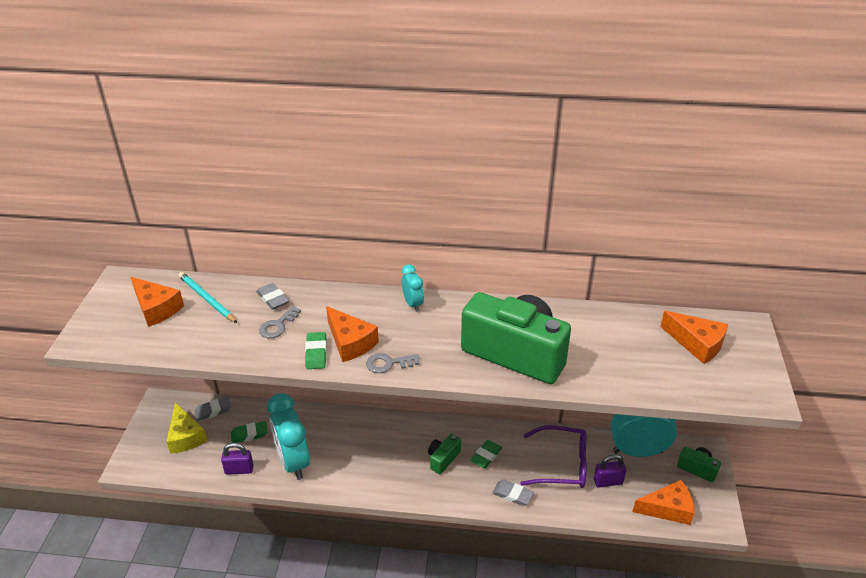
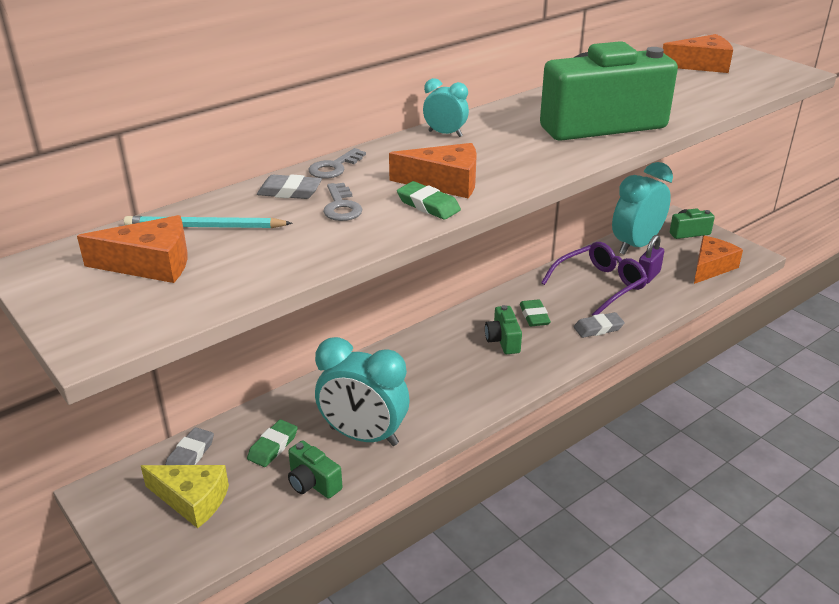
camera: 45 degrees left, 5 degrees down
(239, 469) = (313, 483): purple padlock -> green camera
(388, 363) = (512, 178): grey key -> grey key (334, 167)

